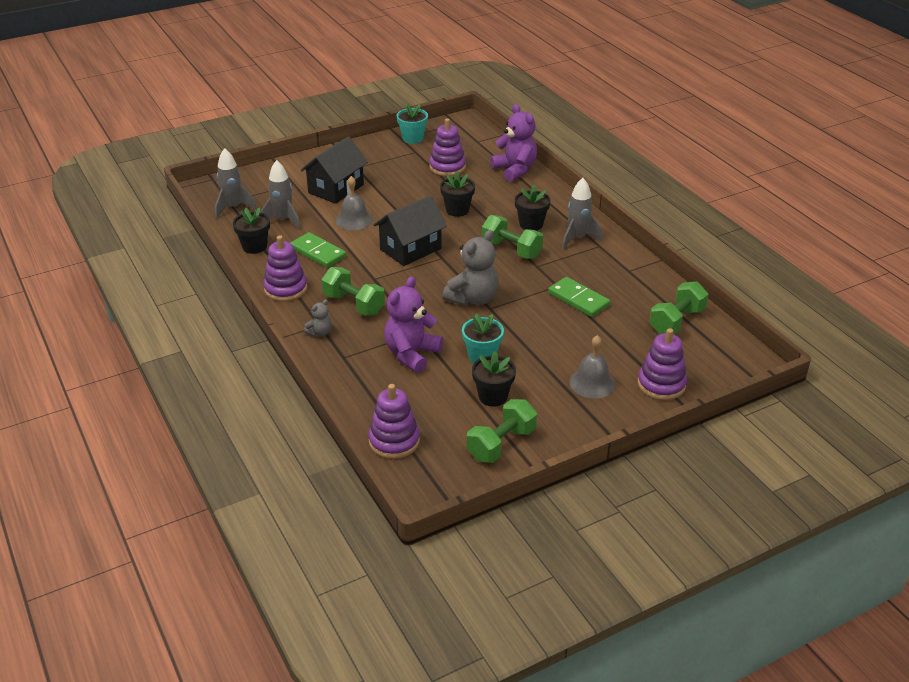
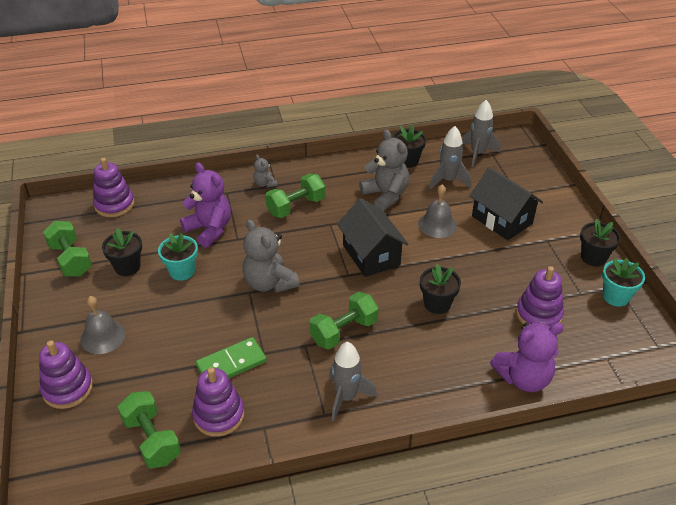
camera: 105 degrees right, 5 degrees up
(285, 289) = (335, 172): purple stacking toy -> purple stacking toy (219, 415)
(318, 252) = (385, 195): green domino -> grey teddy bear
(531, 224) = (390, 361): black flower pot -> black flower pot (593, 257)

